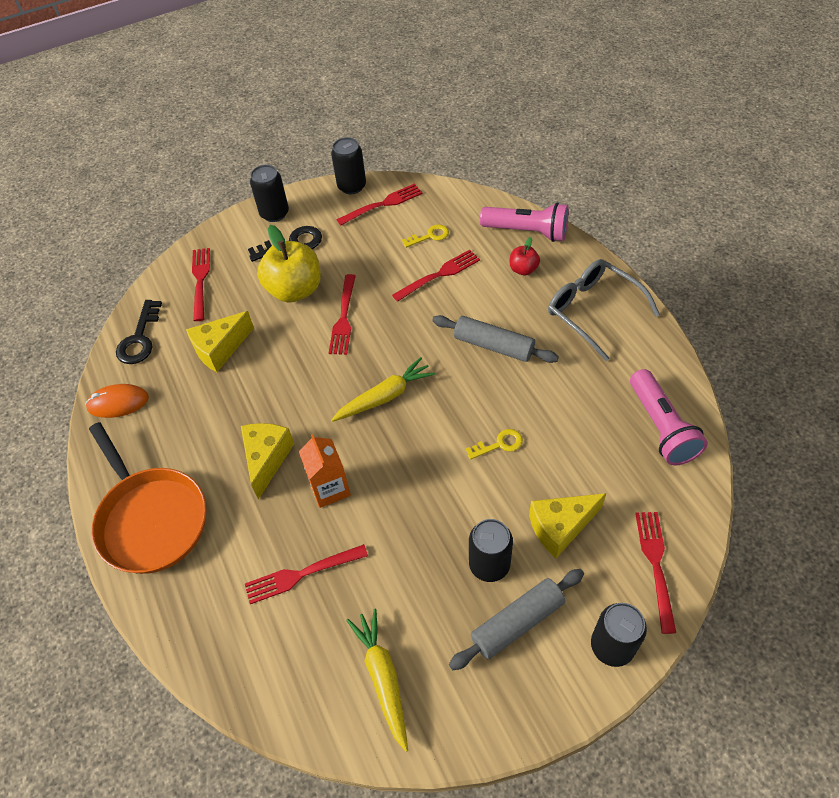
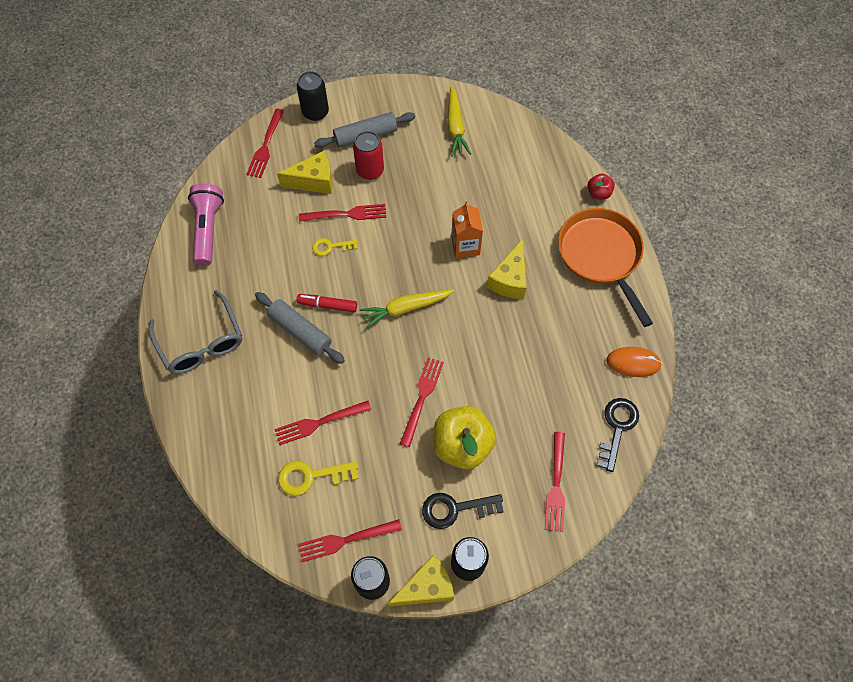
camera: 170 degrees left, 10 degrees up
(220, 349) = (540, 394): yellow cheese -> yellow cheese (426, 587)
(301, 574) = (496, 194): red fork -> red fork (347, 214)
(429, 236) = (311, 476): yellow key -> yellow key, size x1.56
(475, 378) = (327, 305): none -> red marker
(489, 564) = (370, 170): black can -> red can
(523, 269) = (239, 406): red apple -> red apple (598, 193)
(527, 232) = (214, 452): pink flashlight -> none

